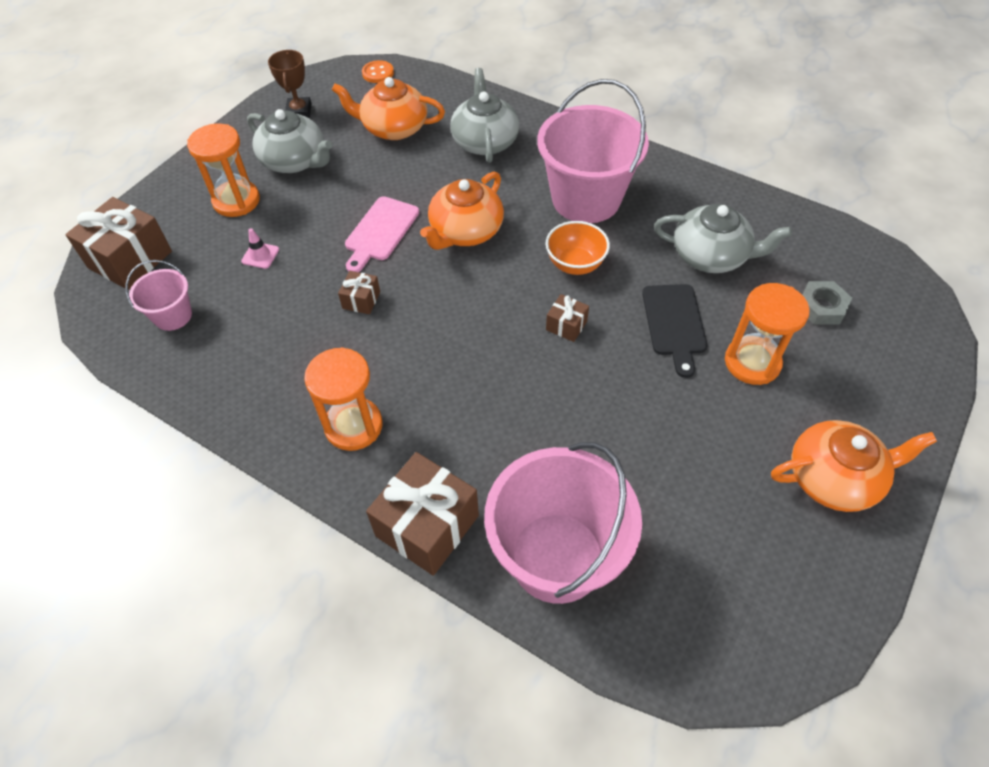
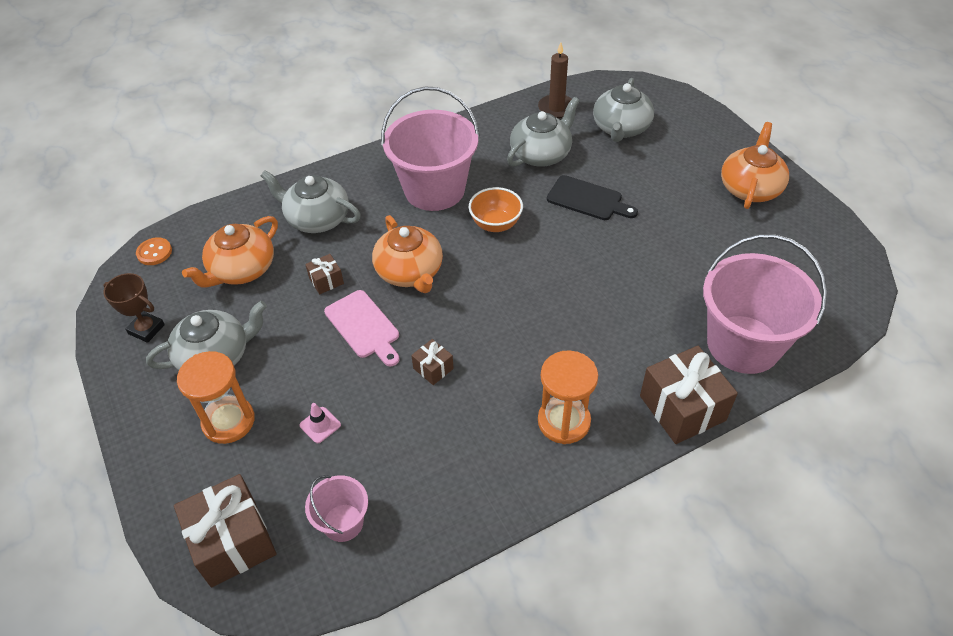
camera: 60 degrees left, 5 degrees down
(566, 325) = (550, 254): brown gift -> brown gift (326, 281)
(752, 362) = (644, 179): orange hourglass -> none
(799, 237) = (556, 108): none -> brown candle
(821, 307) = (621, 128): grey nut -> grey teapot

